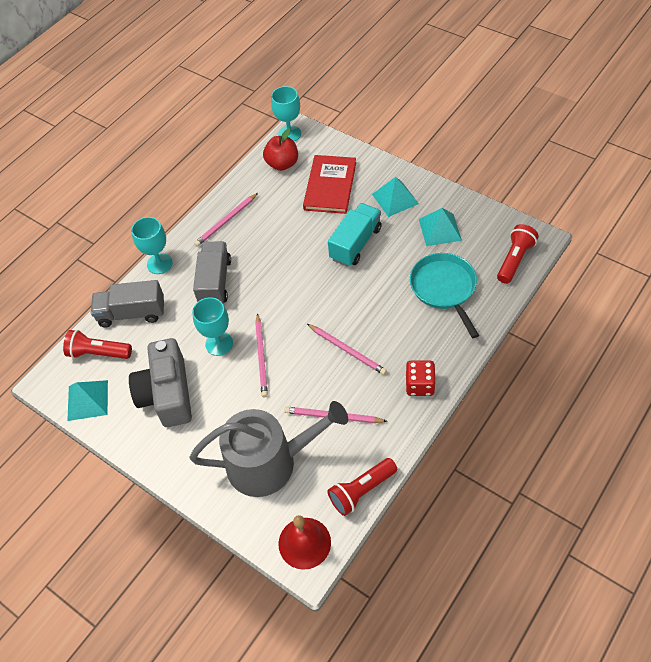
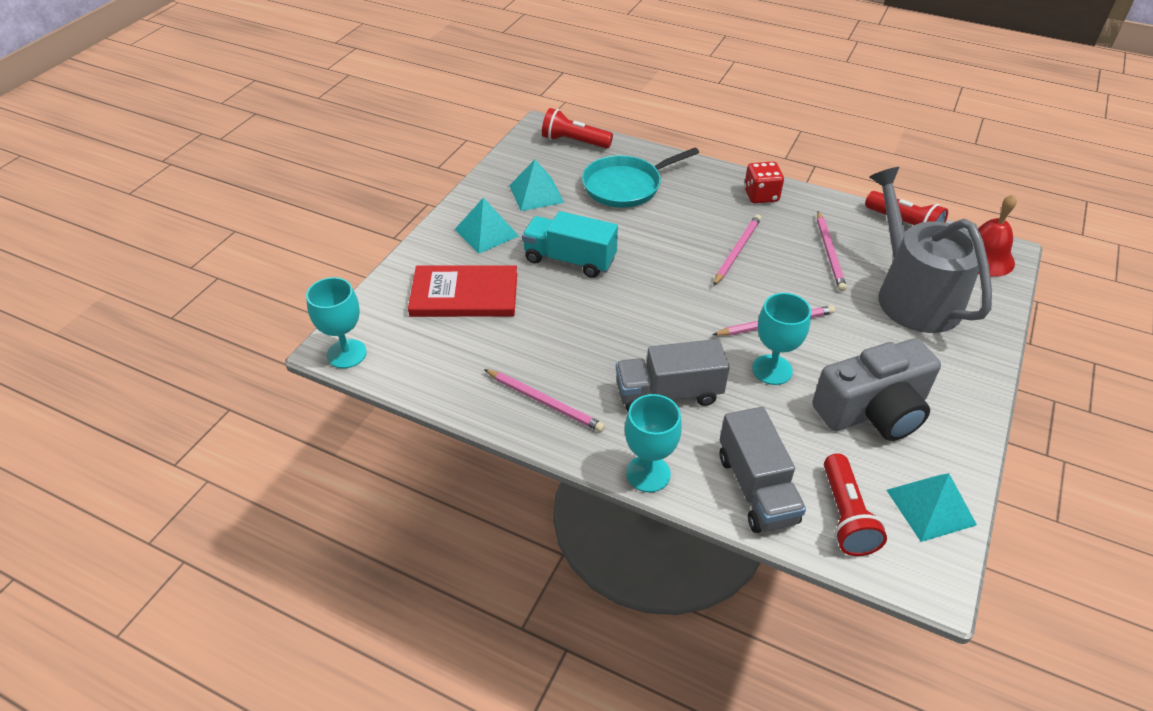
camera: 105 degrees left, 10 degrees down
(282, 164) = (416, 353): red apple -> none

